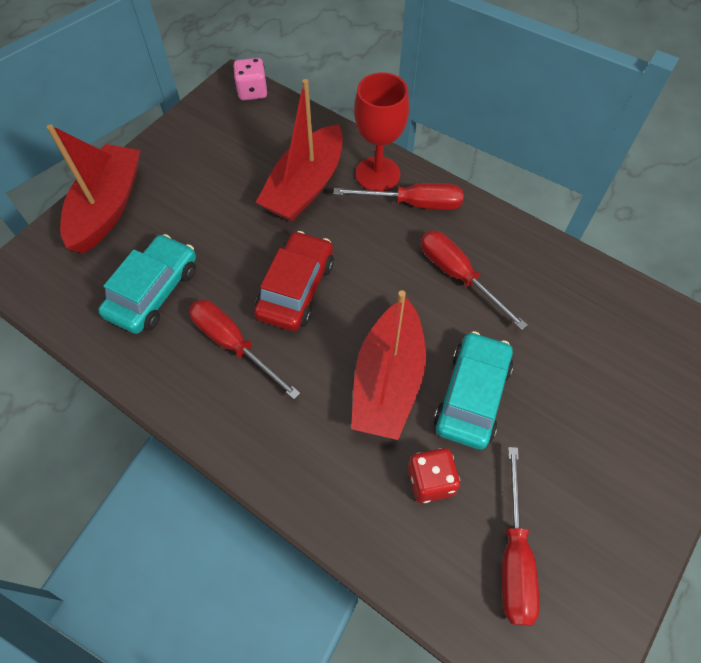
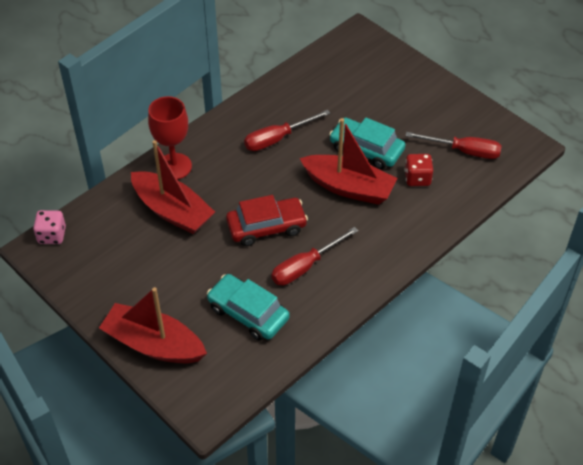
camera: 80 degrees left, 10 degrees down
(296, 288) = (266, 227): red car -> red car turned 135 degrees clockwise
(413, 203) = (208, 151): red screwdriver -> none

